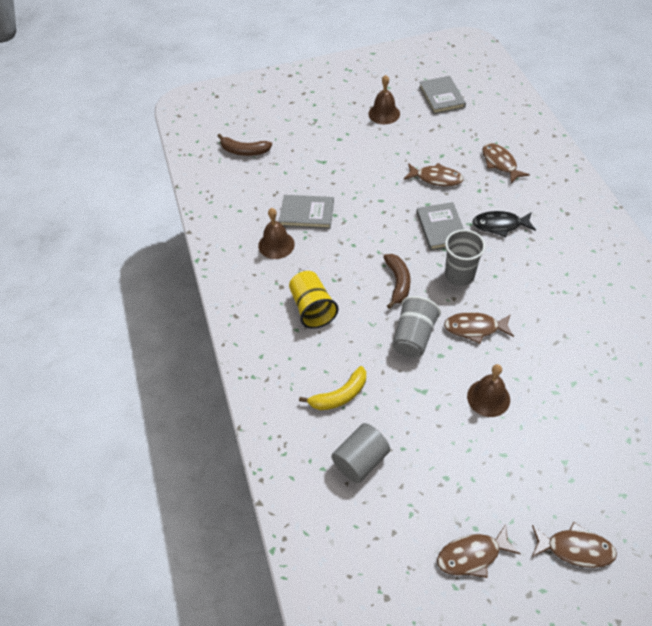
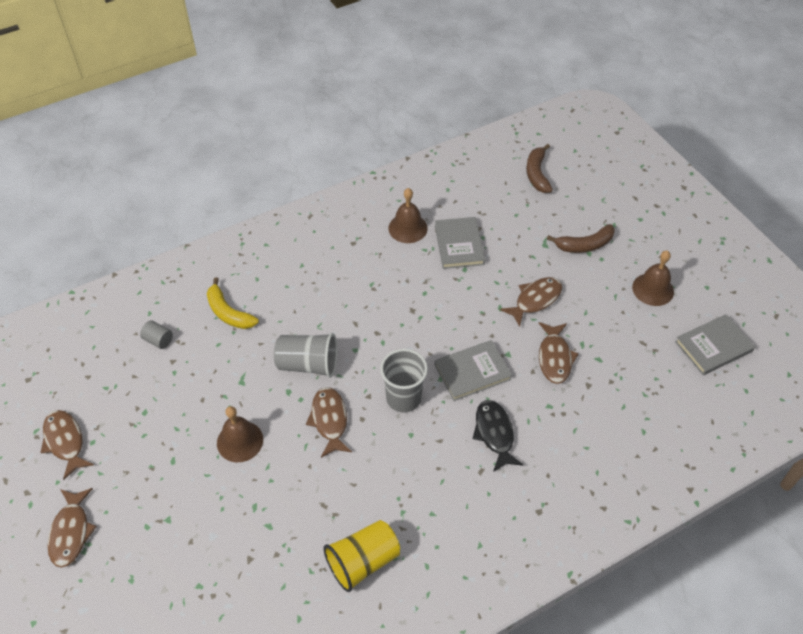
camera: 75 degrees right, 0 degrees up
(312, 308) = (330, 273): yellow cup -> yellow cup (363, 561)
(360, 461) = (158, 340): grey cylinder -> grey cylinder, size x0.56
(398, 283) = (379, 340): brown banana -> brown banana (584, 245)
(500, 163) = (607, 426): brown fish -> brown fish (535, 300)

